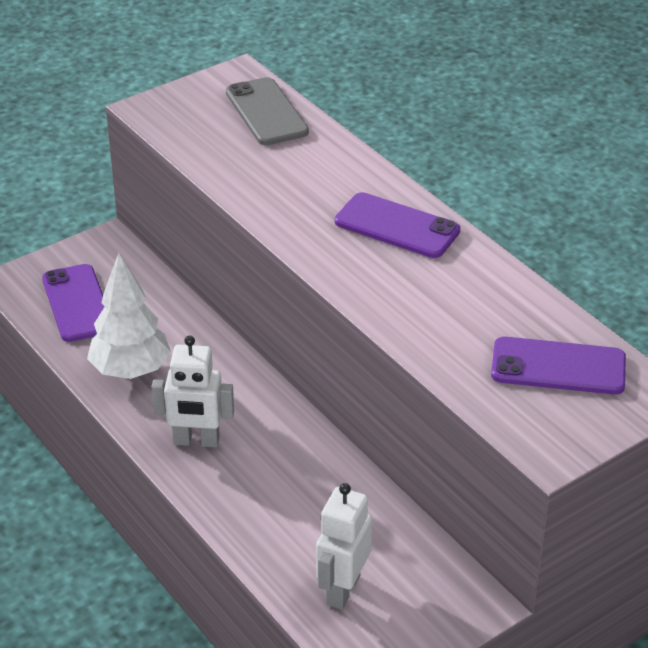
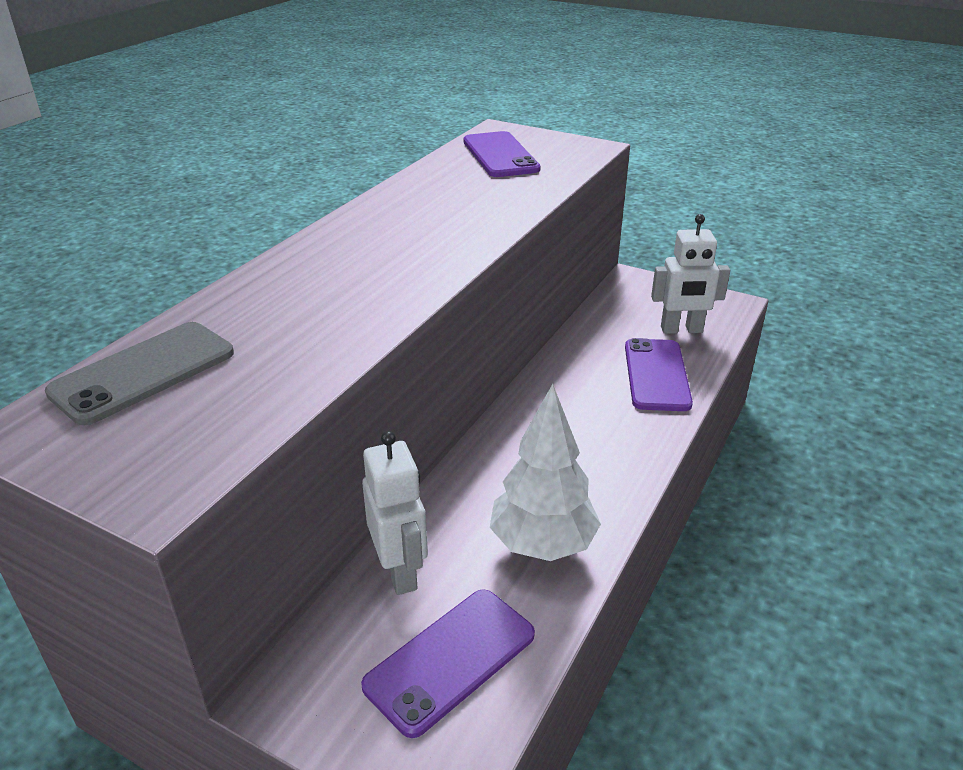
camera: 115 degrees left, 5 degrees down
(196, 441) = (604, 453): white robot -> white robot (400, 571)
(397, 226) = (361, 240): purple phone -> purple phone (656, 375)

